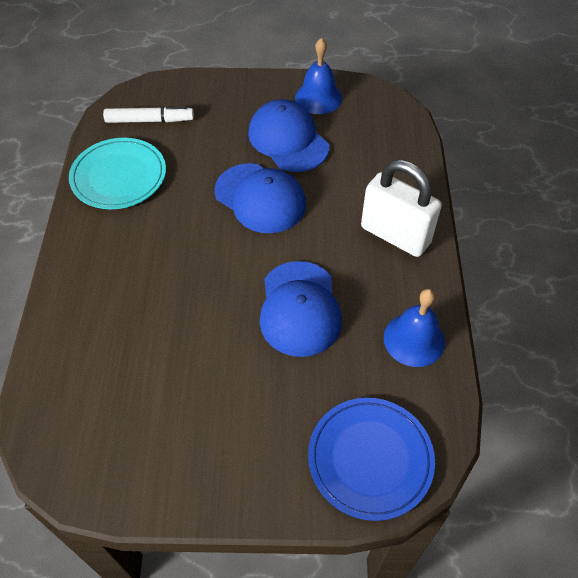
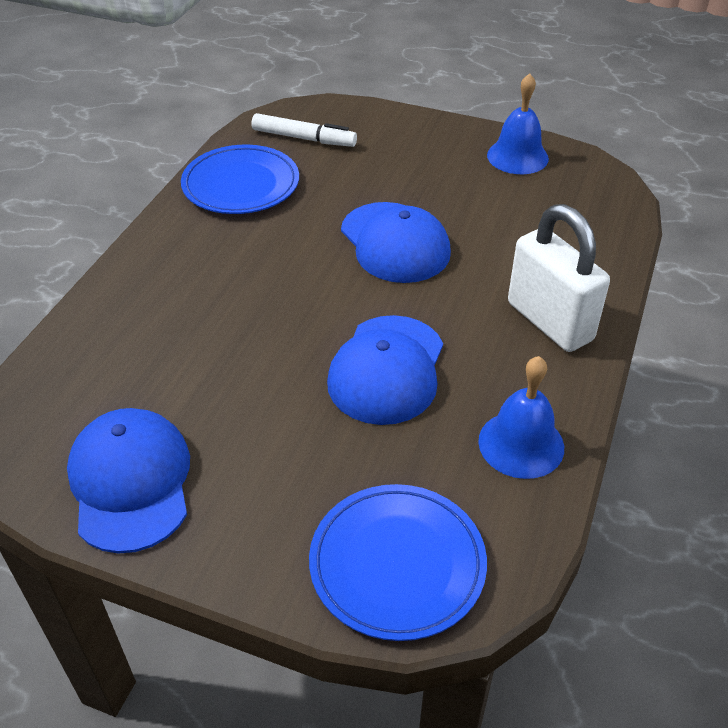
camera: 20 degrees right, 10 degrees down
(119, 177) = (241, 185): turquoise plate -> blue plate
(288, 140) = (458, 191): blue cap -> blue cap (130, 482)

